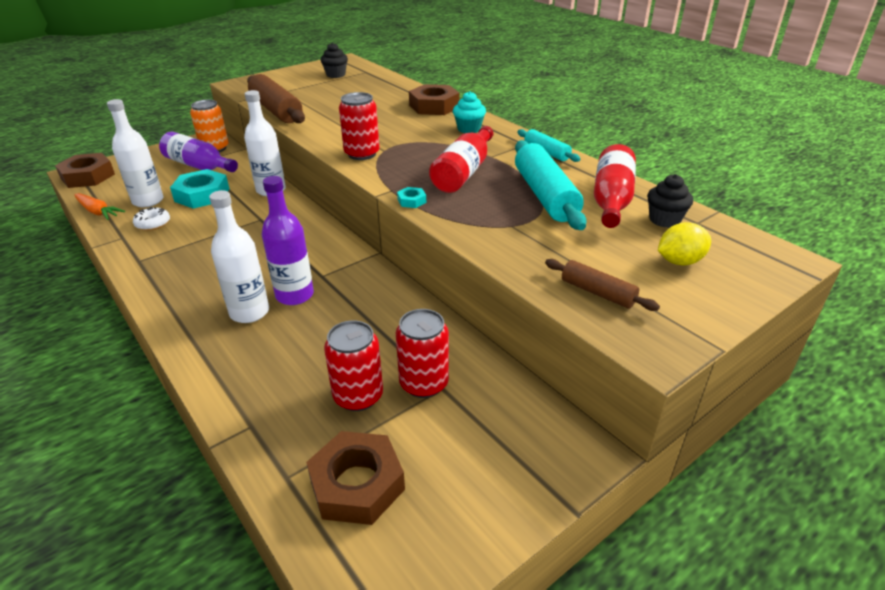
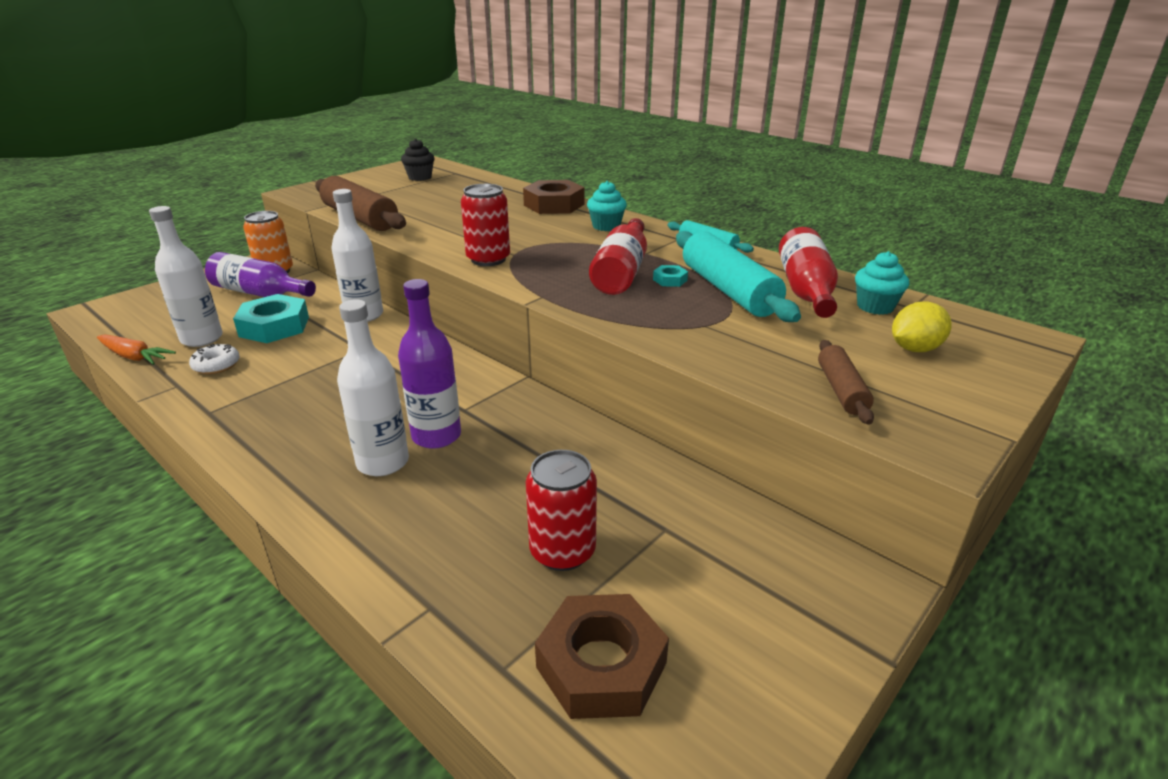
camera: 10 degrees left, 5 degrees down
(88, 176) = (108, 315): brown nut -> none
(412, 201) = (572, 306): turquoise nut -> turquoise nut (670, 280)
(424, 383) = (641, 526): red can -> none
(597, 293) = (841, 390): brown rolling pin -> brown rolling pin turned 60 degrees clockwise
(664, 220) = (875, 307): black cupcake -> turquoise cupcake

